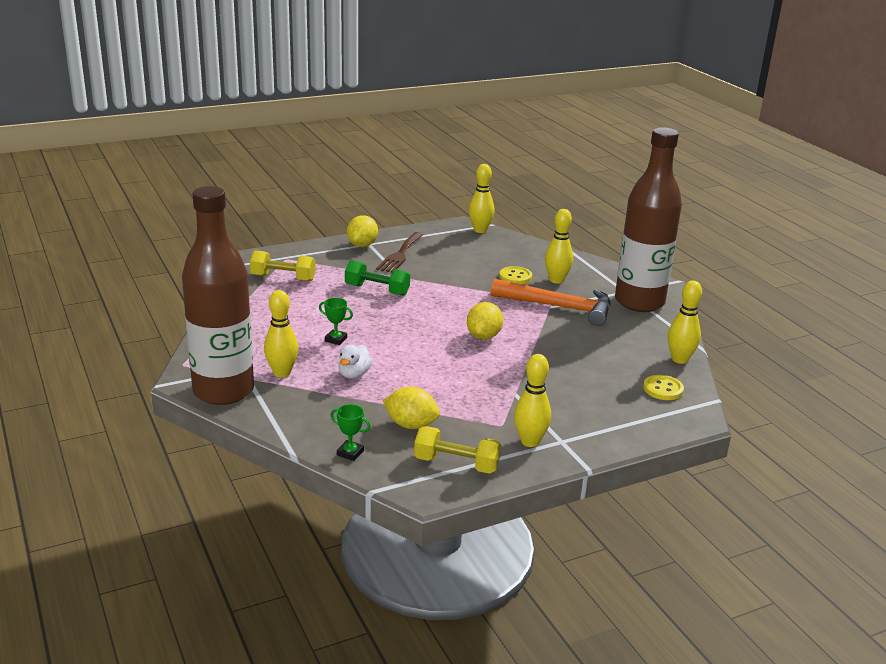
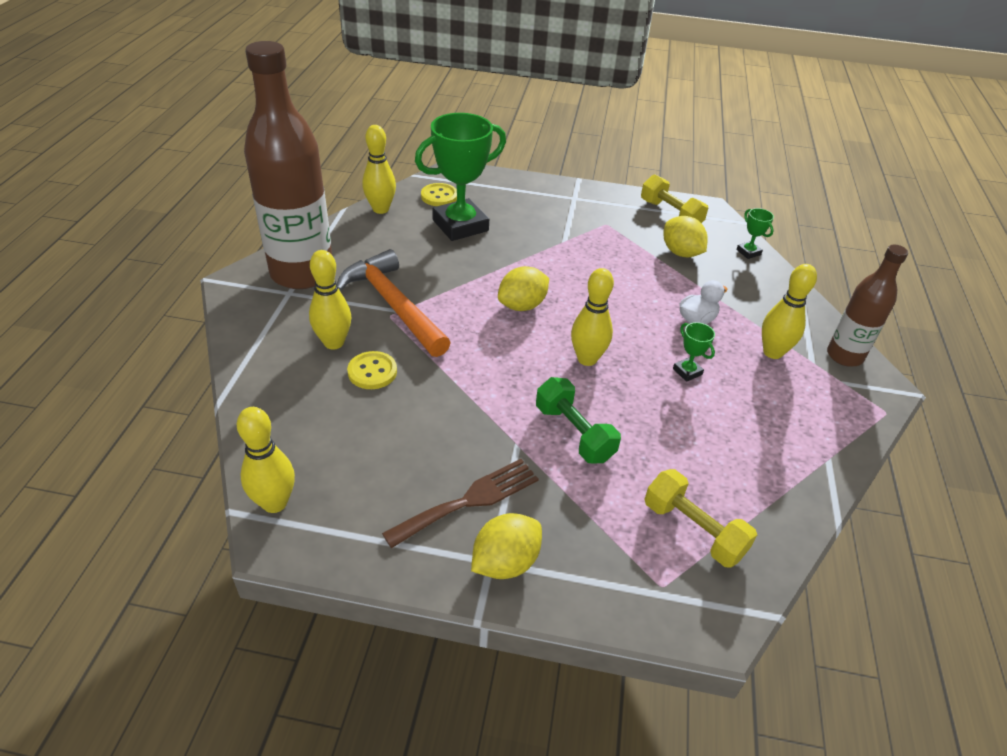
camera: 145 degrees left, 15 degrees up
(223, 391) = (844, 356): brown bottle -> brown bottle, size x0.54
(530, 441) = (598, 206): yellow bowling pin -> yellow bowling pin (587, 359)
(606, 372) = (460, 225): none -> green trophy

